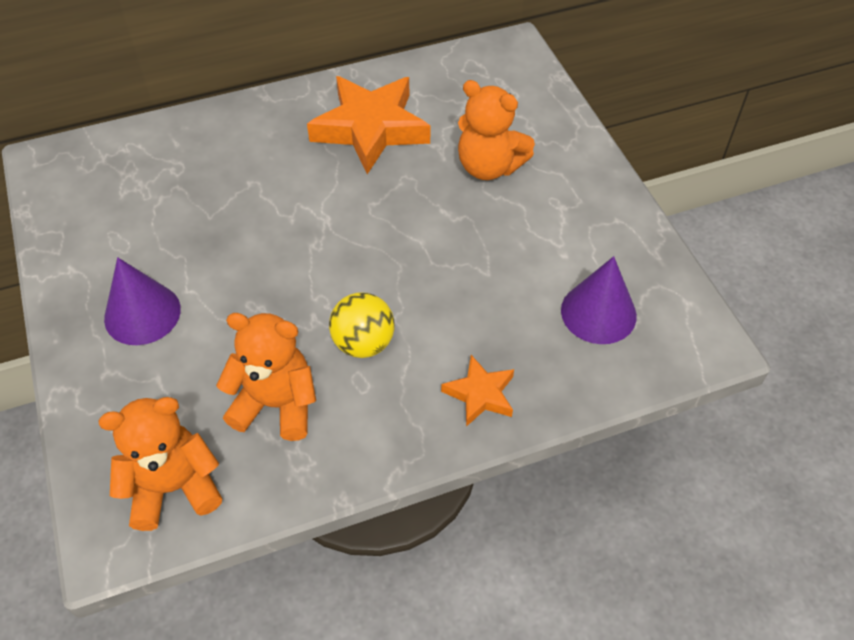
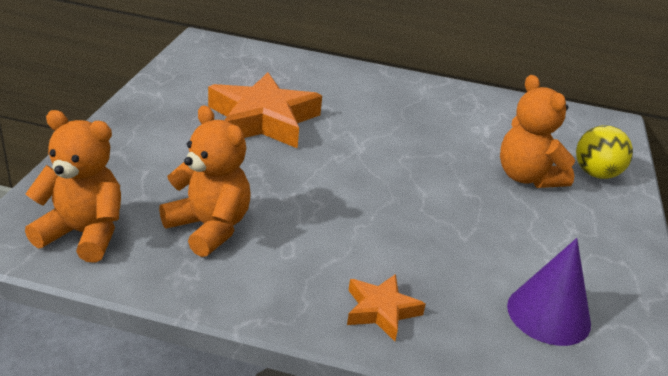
camera: 30 degrees right, 20 degrees down
(142, 314) = (176, 135): purple cone -> none
(363, 343) = (315, 228): yellow ball -> yellow ball (596, 174)
(371, 129) = (446, 117): orange star -> orange star (263, 120)

